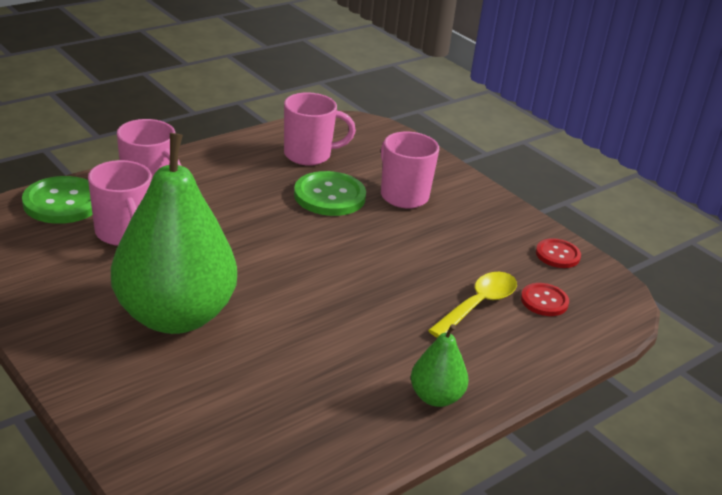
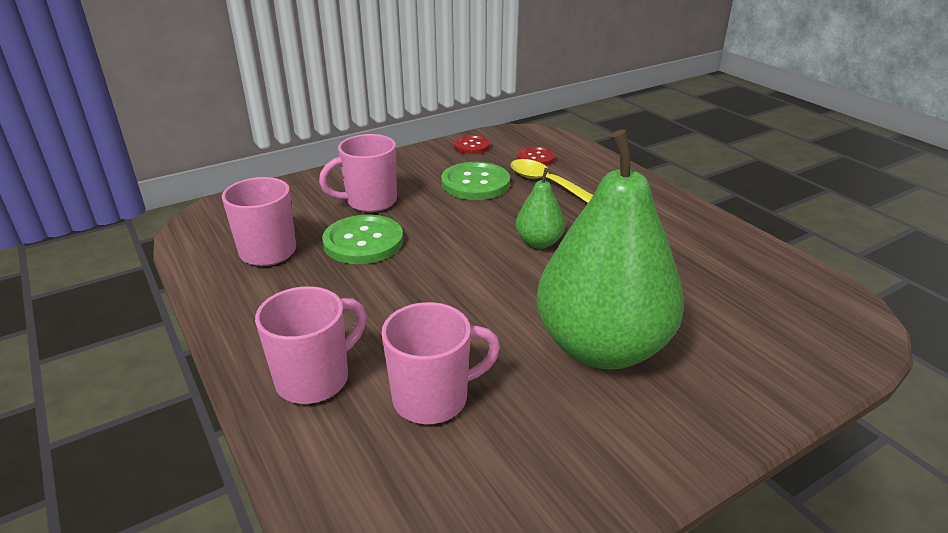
camera: 80 degrees left, 0 degrees up
(62, 202) = (341, 472): green button -> green button (475, 183)
(436, 397) = (670, 210): green pear -> green pear (539, 242)

